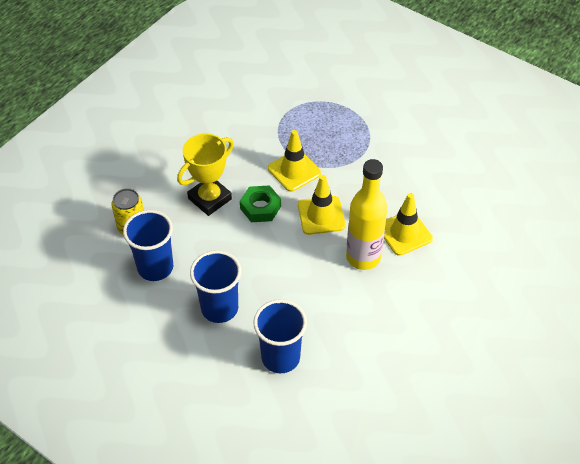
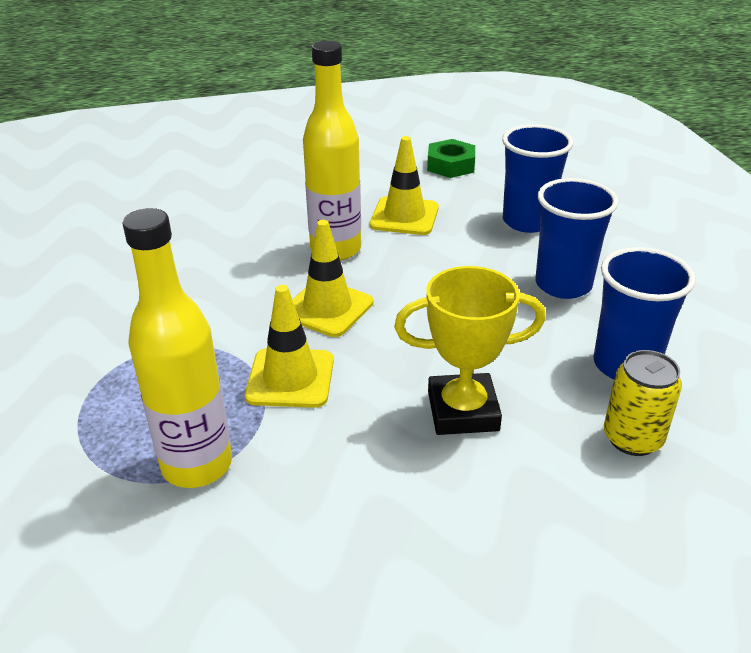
camera: 140 degrees left, 15 degrees down
(260, 207) = (397, 358): green nut -> green nut (451, 165)
(285, 120) = (197, 465): none -> yellow bottle
(404, 233) = (259, 246): yellow traffic cone -> yellow traffic cone (404, 216)

